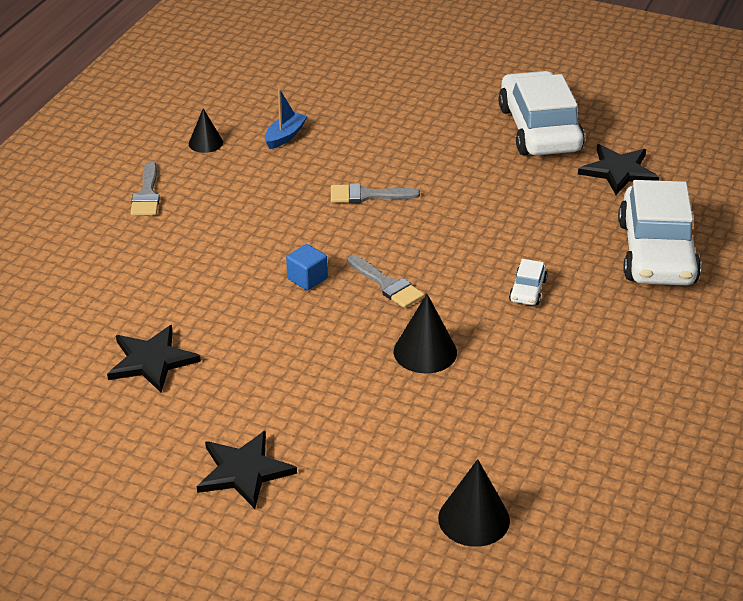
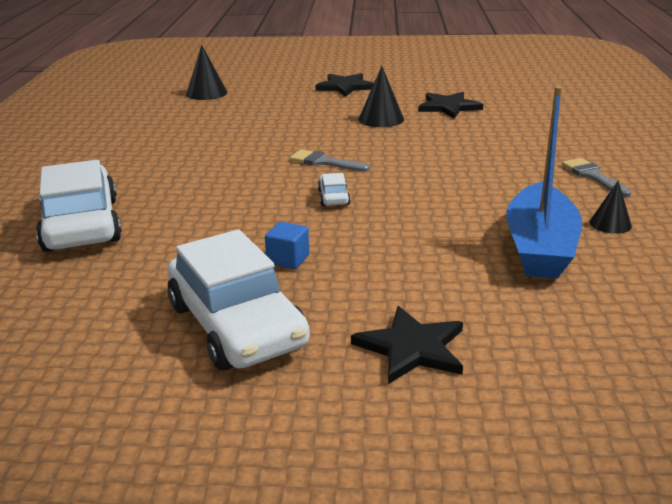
camera: 160 degrees right, 10 degrees down
(285, 136) = (539, 247): blue boat -> blue boat, size x2.19
(307, 278) = (391, 154): blue cube -> blue cube (288, 259)
(367, 195) = (395, 213): grey brush -> none
(425, 352) = (270, 138): black cone -> black cone (381, 119)
(528, 290) = (204, 179): white car -> white car (333, 197)
(618, 171) = (120, 293): black star -> black star (412, 348)

